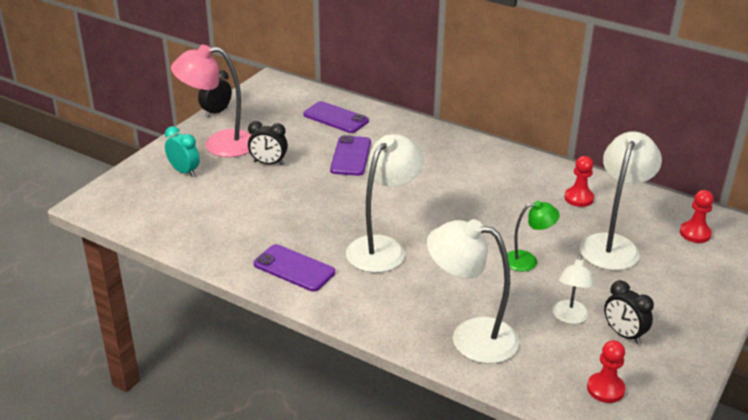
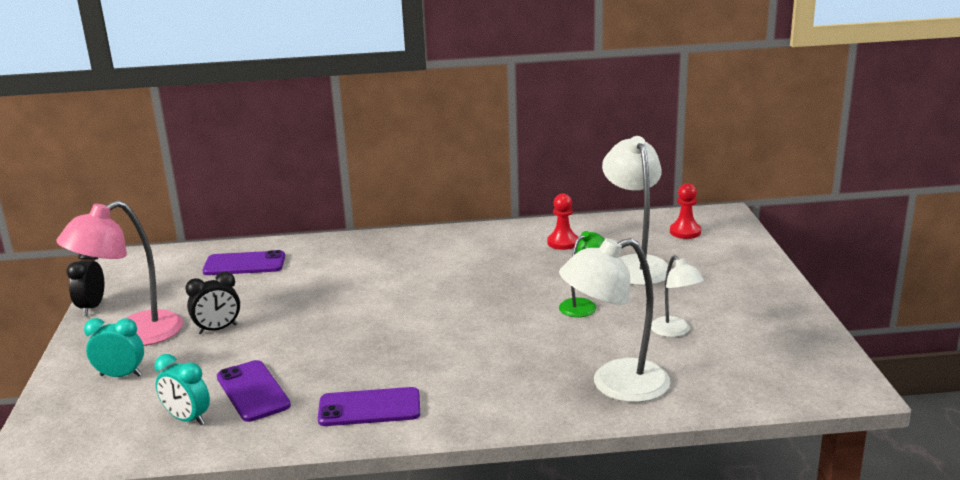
camera: 35 degrees left, 10 degrees down
(188, 221) = (187, 419): none -> turquoise clock
(350, 156) = (303, 290): purple phone -> purple phone (253, 391)
(383, 247) = (438, 351): white lamp -> none
(605, 389) = (772, 370): red pawn -> none
(623, 334) = (731, 324): black clock -> none

